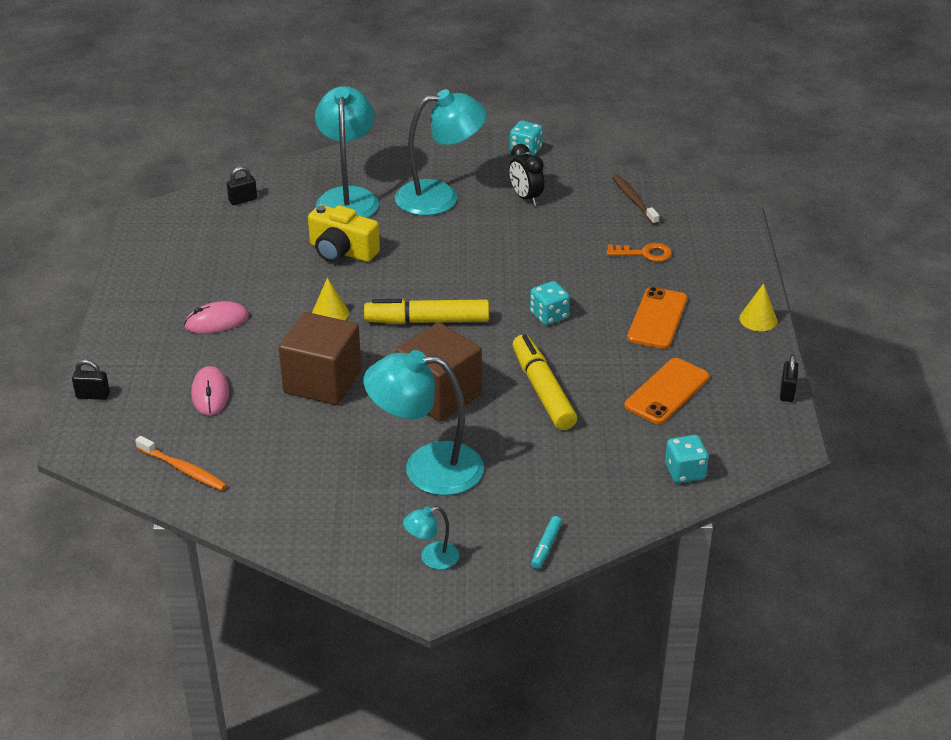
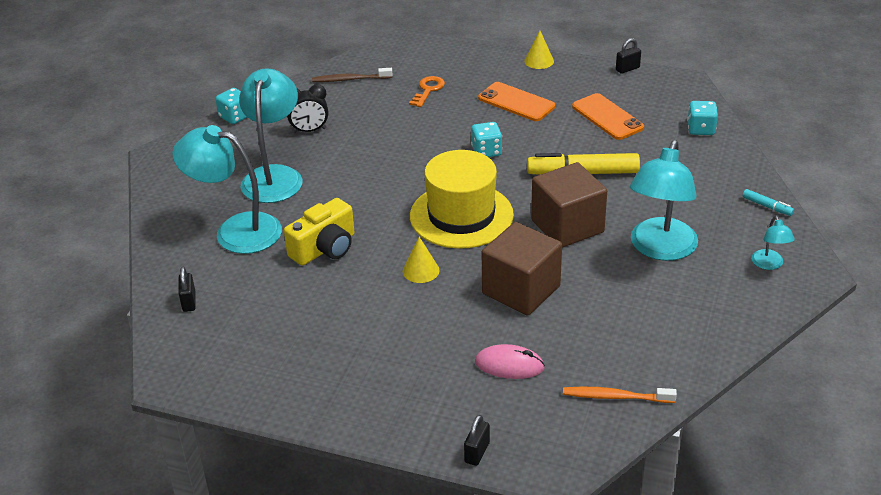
camera: 70 degrees left, 0 degrees up
(183, 469) = (616, 397): orange toothbrush -> orange toothbrush turned 135 degrees counterclockwise
(216, 321) = (394, 347): pink mouse -> none
(427, 321) = (461, 215): yellow marker -> yellow hat
(787, 392) = (627, 69): black padlock -> black padlock turned 60 degrees counterclockwise

